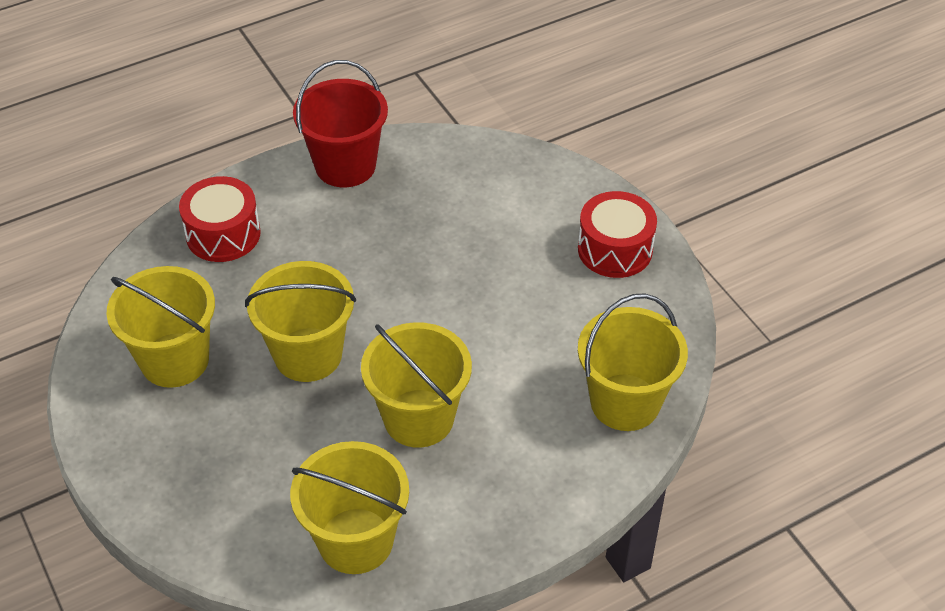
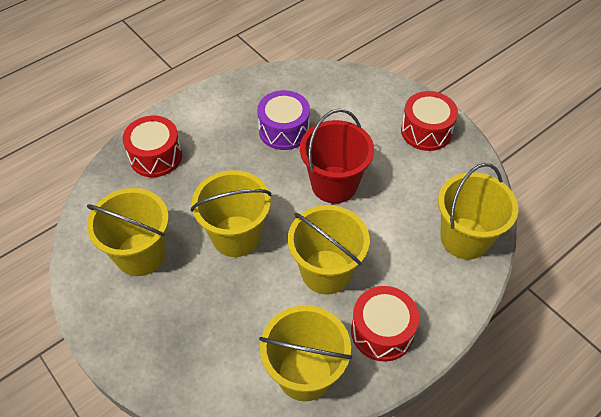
camera: 10 degrees left, 5 degrees up
(345, 166) = (230, 97): red bucket -> red bucket (334, 184)
(410, 222) = (284, 130): none -> purple drum
(473, 504) = (382, 331): none -> red drum

